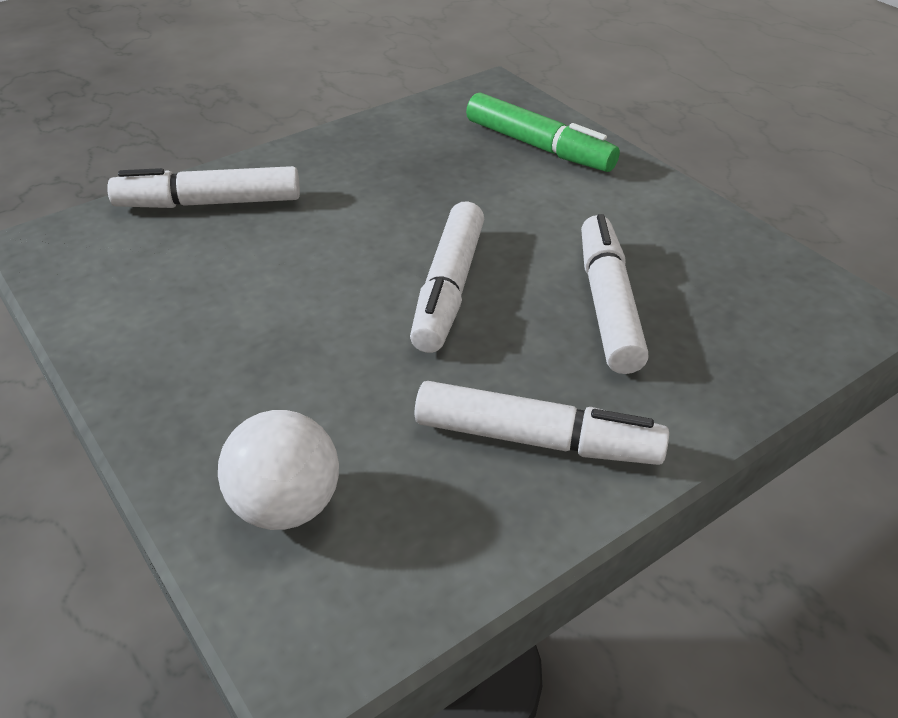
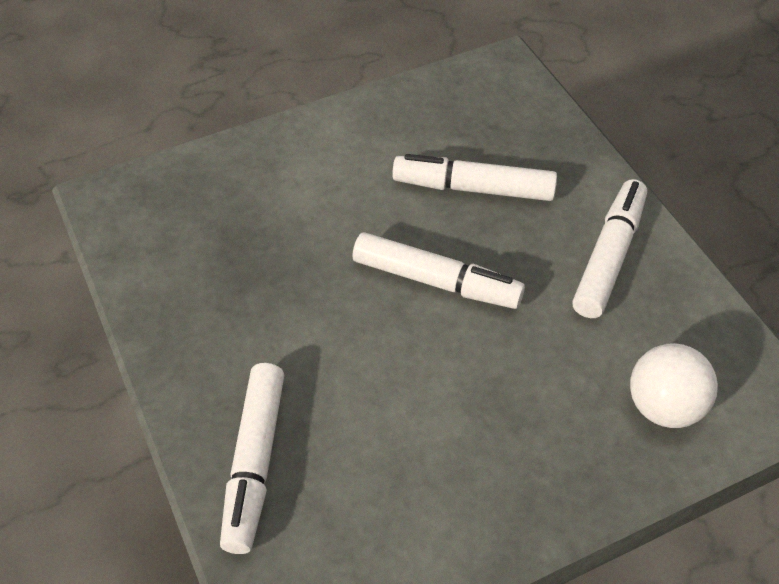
camera: 80 degrees left, 10 degrees up
(539, 147) = (236, 184): green marker -> none

